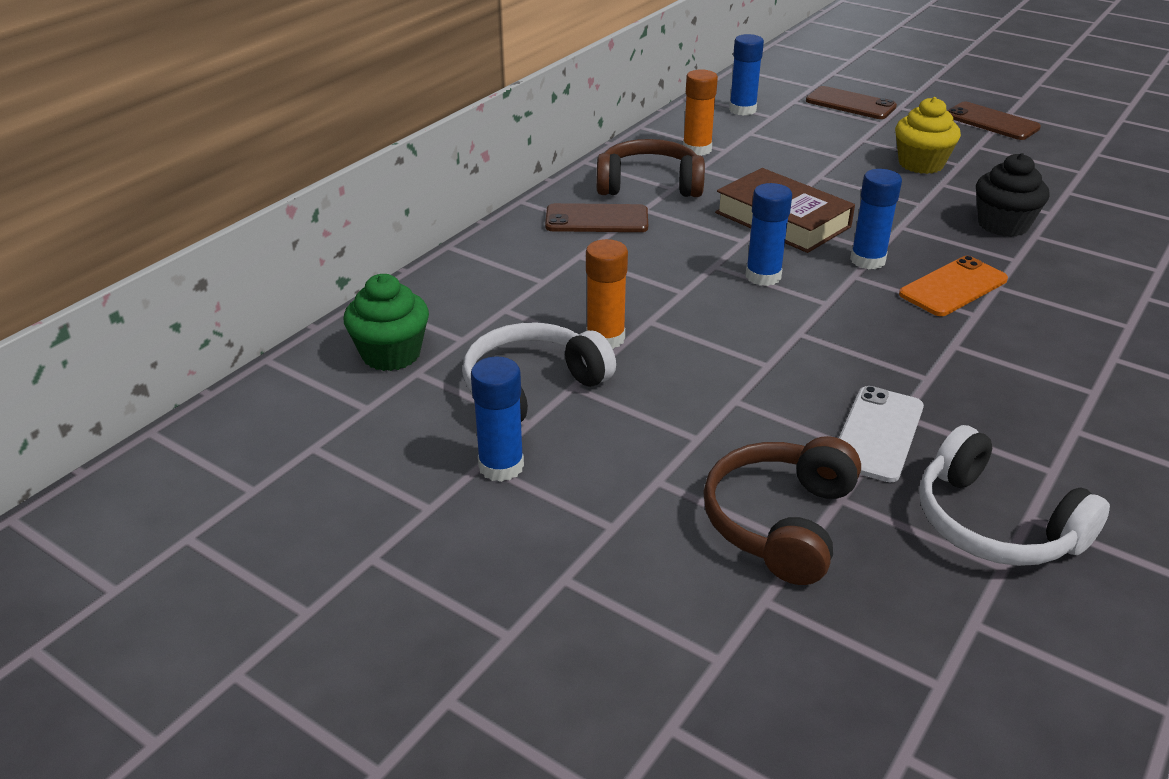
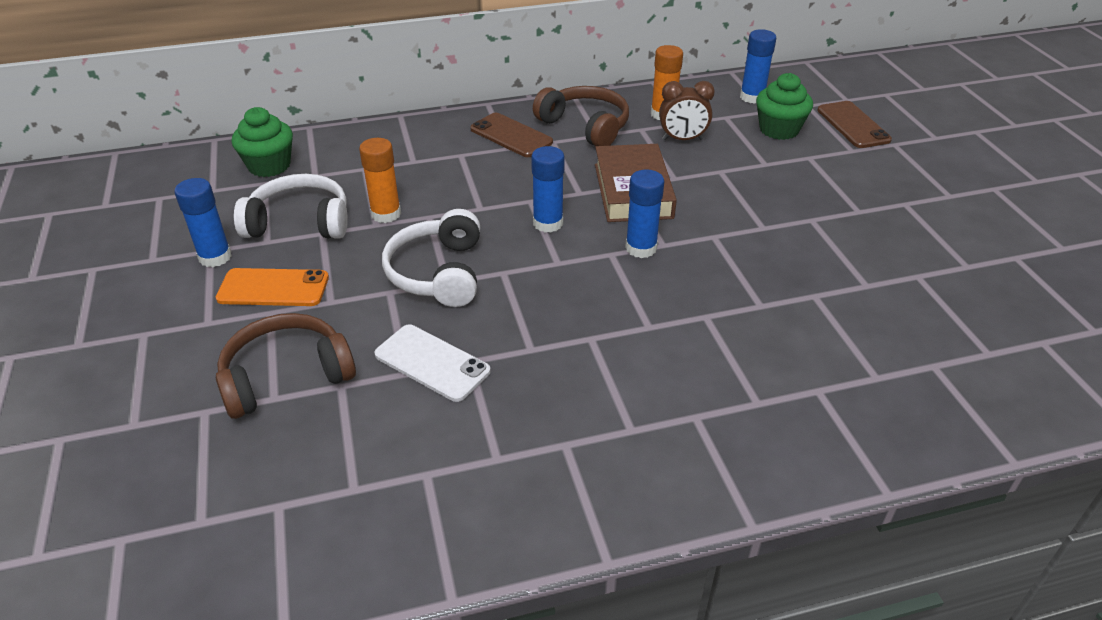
camera: 40 degrees right, 5 degrees up
(748, 163) = (682, 139): none -> brown clock
(806, 127) = (779, 130): none -> green cupcake
(877, 434) = (432, 363): white phone -> white phone turned 60 degrees clockwise
(921, 164) = (823, 196): yellow cupcake -> none
(953, 287) = (669, 299): orange phone -> orange phone (273, 288)
(991, 122) = (959, 189): brown phone -> none
(994, 524) = (396, 462): white headphones -> white headphones (438, 273)
(1003, 225) = (802, 274): black cupcake -> none

